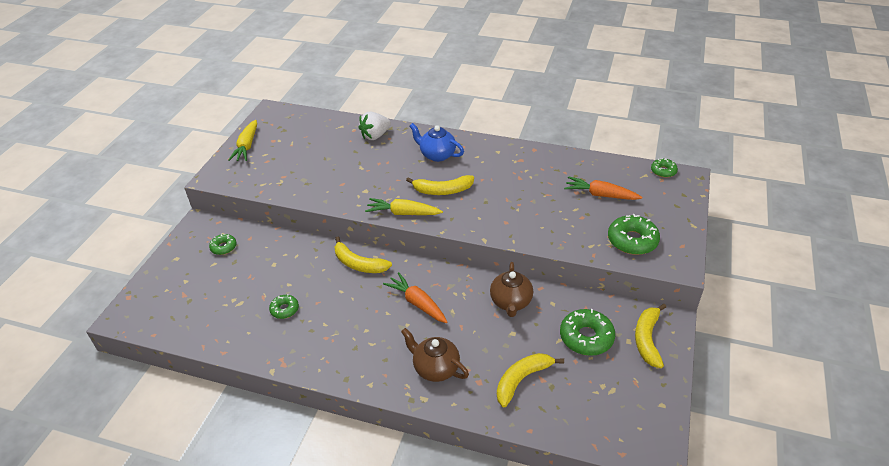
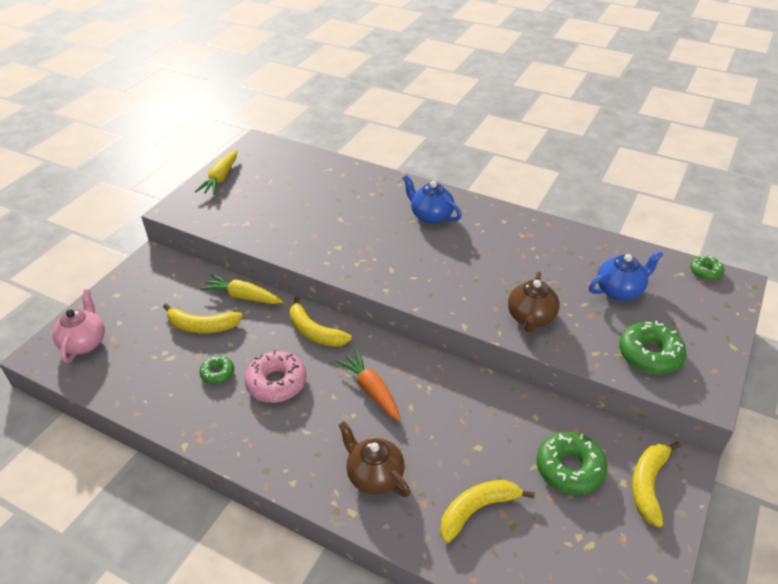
camera: 10 degrees right, 0 degrees up
(159, 302) = (84, 343): none -> pink teapot
(223, 247) = (170, 290): green donut -> none
(337, 309) = (276, 383): none -> pink donut
(375, 136) = (365, 184): white strawberry -> none
(403, 213) = (375, 280): yellow carrot -> yellow carrot (243, 296)
(443, 190) = (428, 259): yellow banana -> yellow banana (202, 326)
(511, 302) = (484, 407): brown teapot -> brown teapot (531, 318)
(600, 195) = (619, 290): orange carrot -> blue teapot

